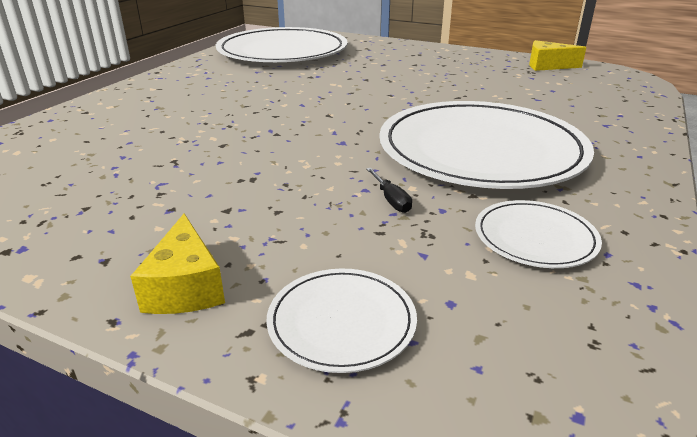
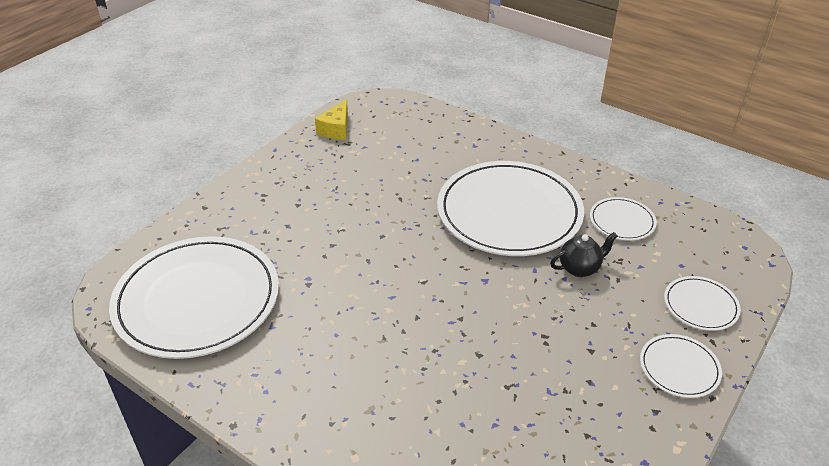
camera: 80 degrees left, 10 degrees up
(185, 287) = (679, 368): yellow cheese -> white plate
(391, 200) = (580, 268): black screwdriver -> black teapot

